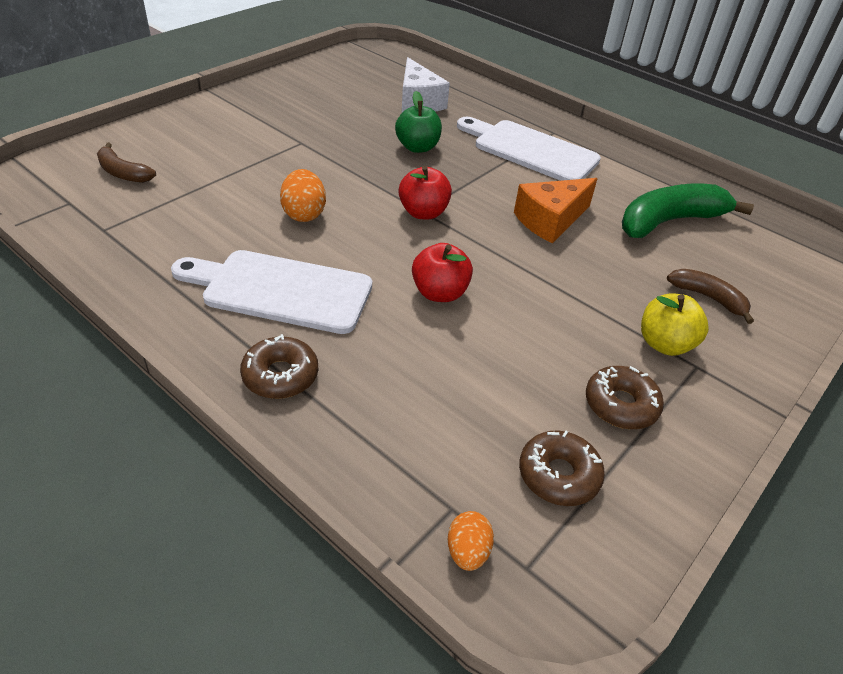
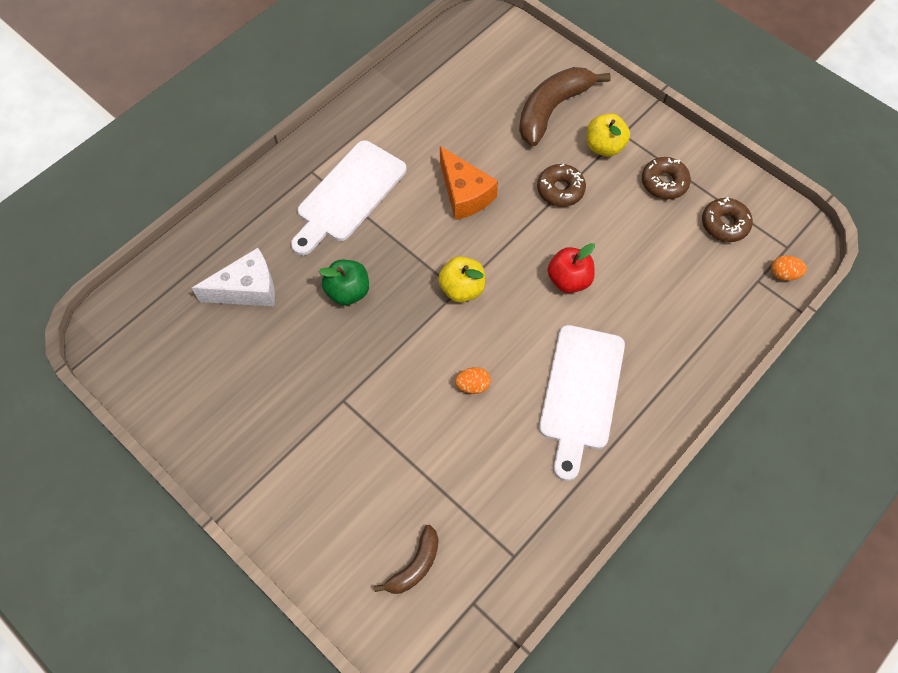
camera: 85 degrees left, 20 degrees up
(280, 375) = (671, 382): brown donut -> brown donut (560, 190)
(304, 214) = (473, 385): orange egg -> orange egg, size x0.65
(423, 212) = (462, 289): red apple -> yellow apple
(669, 221) = (458, 111): green banana -> none
(708, 298) = (552, 109): brown banana -> brown banana, size x1.82

